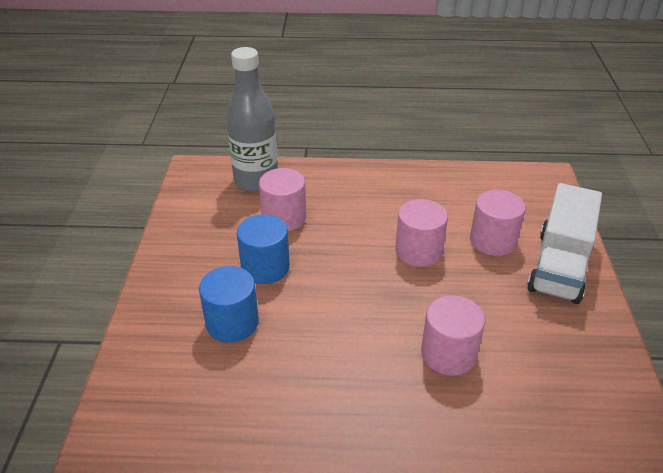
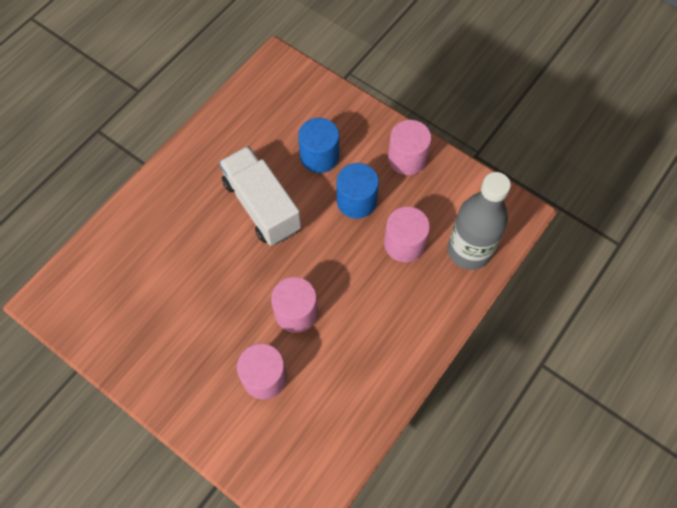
camera: 125 degrees right, 25 degrees up
(448, 354) = (197, 259): pink cylinder -> pink cylinder (407, 158)
(559, 266) = (202, 402): white truck -> white truck (262, 206)

